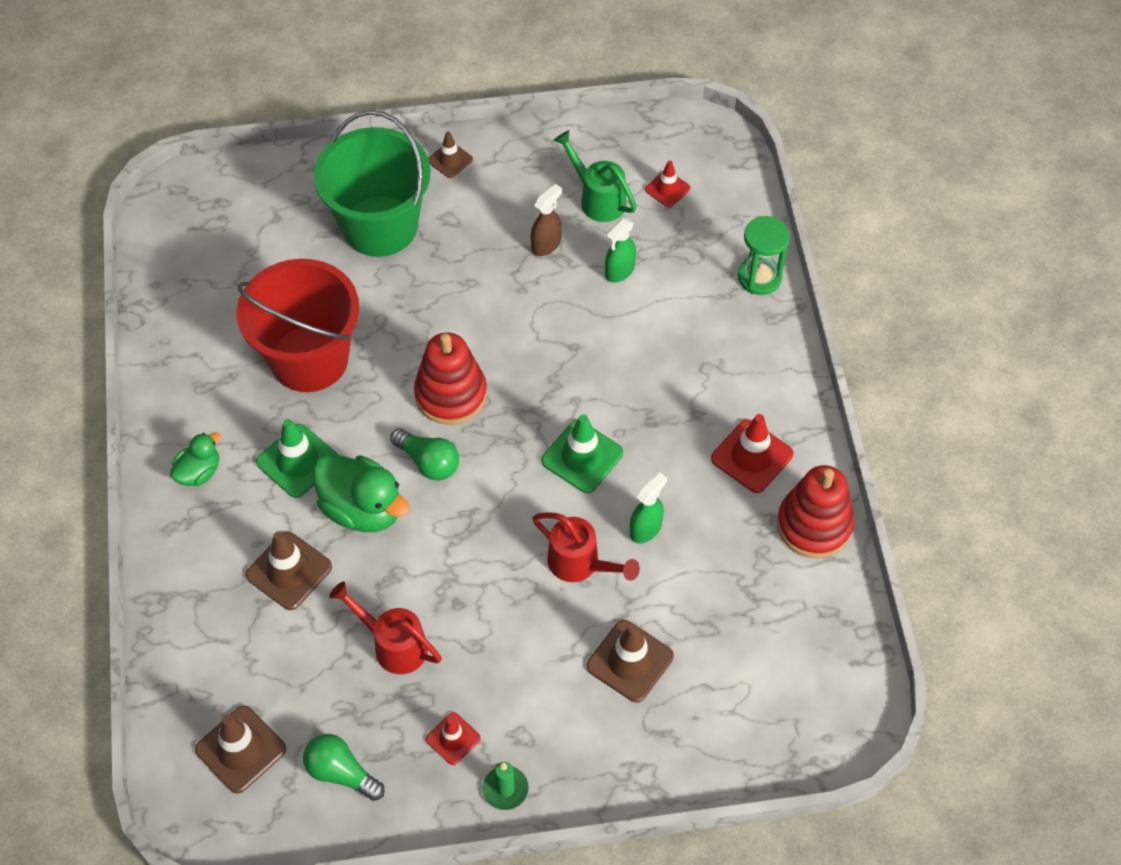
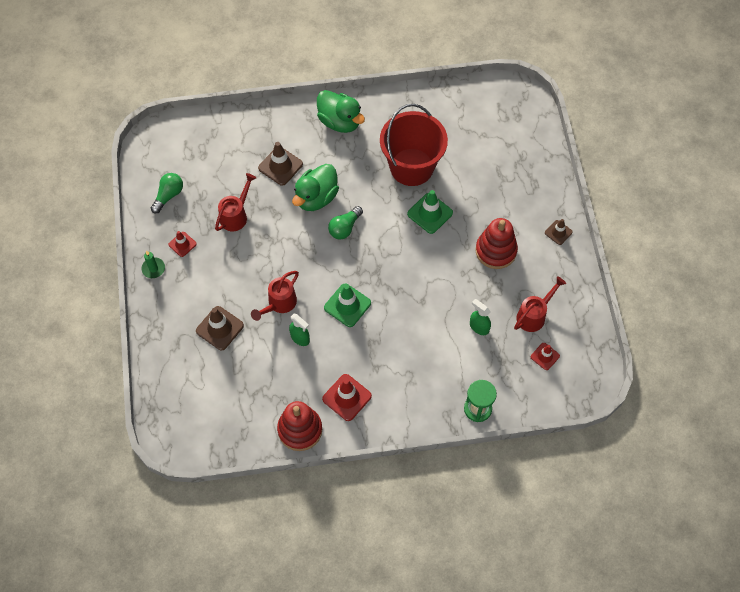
camera: 90 degrees right, 5 degrees up
(199, 472) = (340, 121): green duck -> green duck, size x1.77
(240, 749) = (184, 152): brown traffic cone -> none
(297, 461) = (346, 166): green traffic cone -> green traffic cone (430, 213)
(380, 226) = (505, 197): green bucket -> none
(451, 394) = (389, 237): red stacking toy -> red stacking toy (496, 251)
(546, 244) = (497, 286): brown spray bottle -> none
(598, 199) = (534, 315): green watering can -> red watering can

